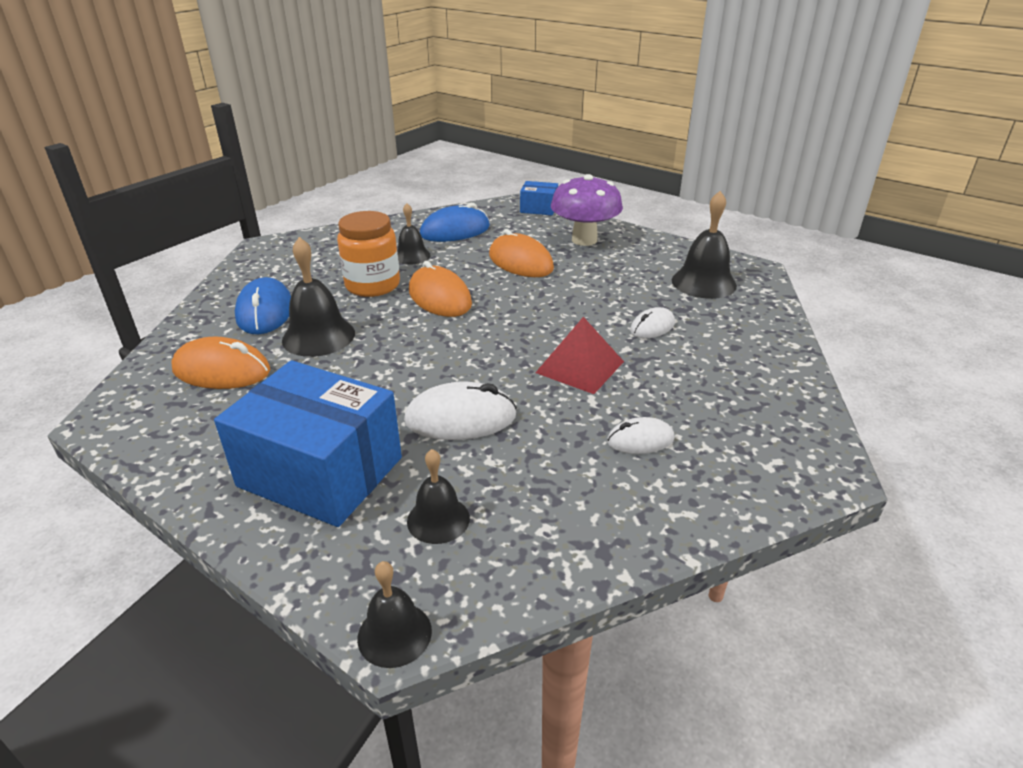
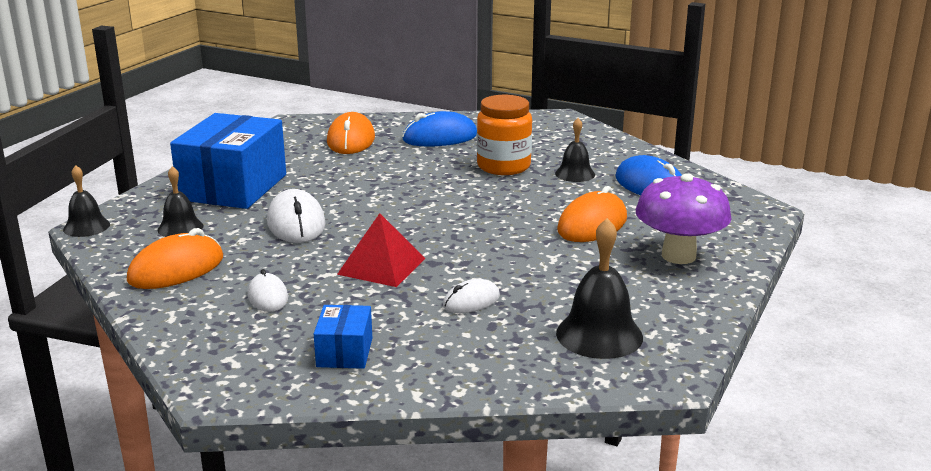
camera: 80 degrees right, 10 degrees down
(318, 336) = (407, 160): black bell -> none
(439, 297) = (492, 195): orange mouse -> orange mouse (176, 269)
(539, 208) = (756, 224): blue box -> blue box (345, 352)
(652, 327) = (471, 301): white mouse -> white mouse turned 75 degrees counterclockwise

